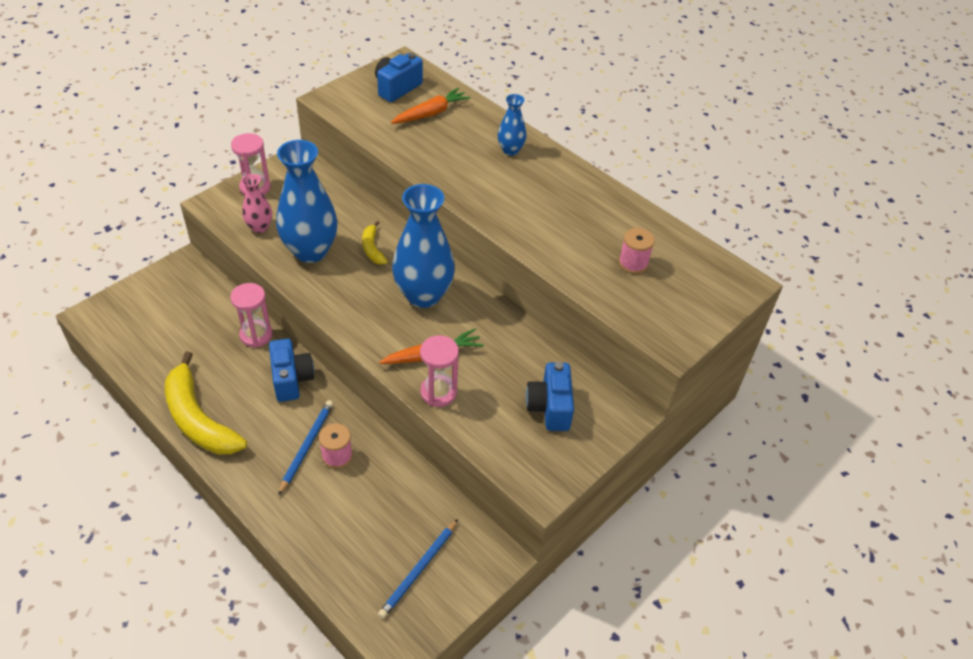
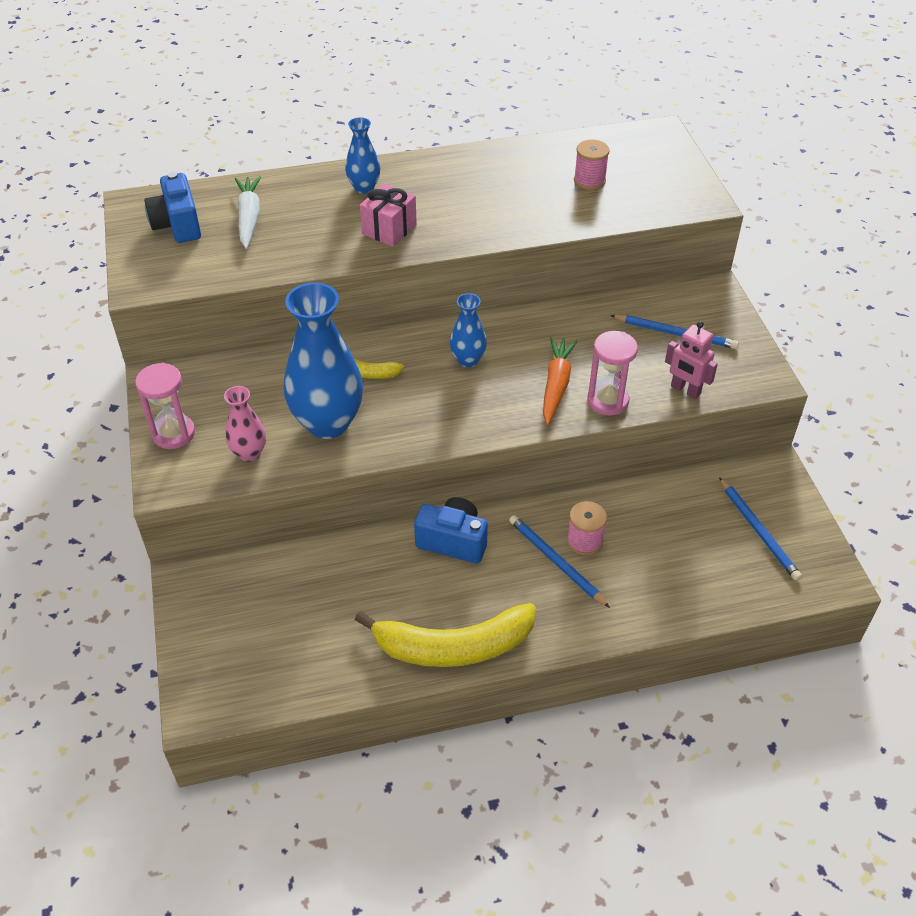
camera: 55 degrees left, 0 degrees up
(256, 335) = (362, 549): pink hourglass -> none
(423, 295) = (468, 360): blue vase -> blue vase, size x0.50
(431, 113) = (249, 217): orange carrot -> white carrot
(475, 180) = (389, 229): none -> pink gift
(486, 438) = (685, 390): none -> pink robot
(550, 407) = (675, 333): blue camera -> blue pencil

